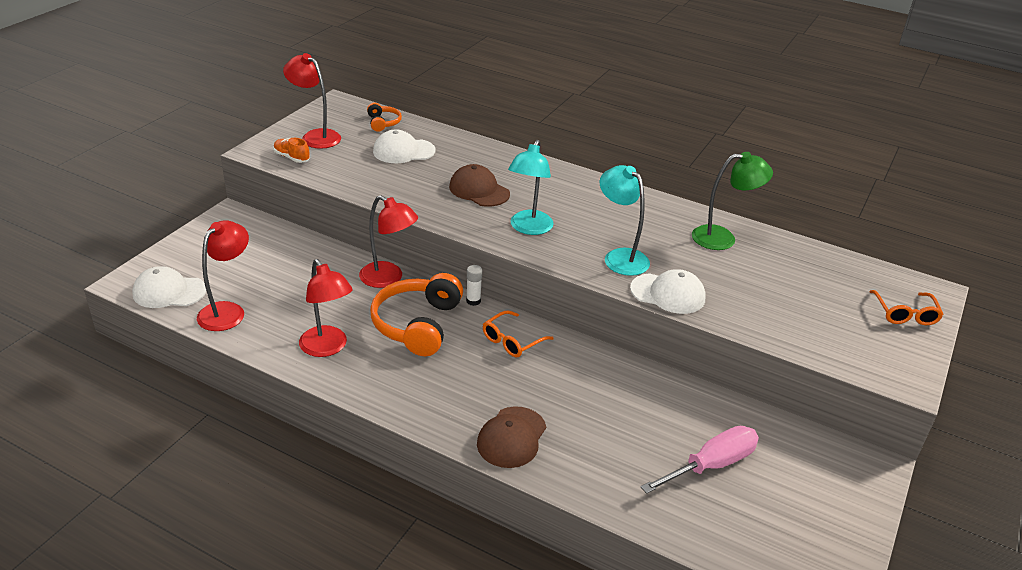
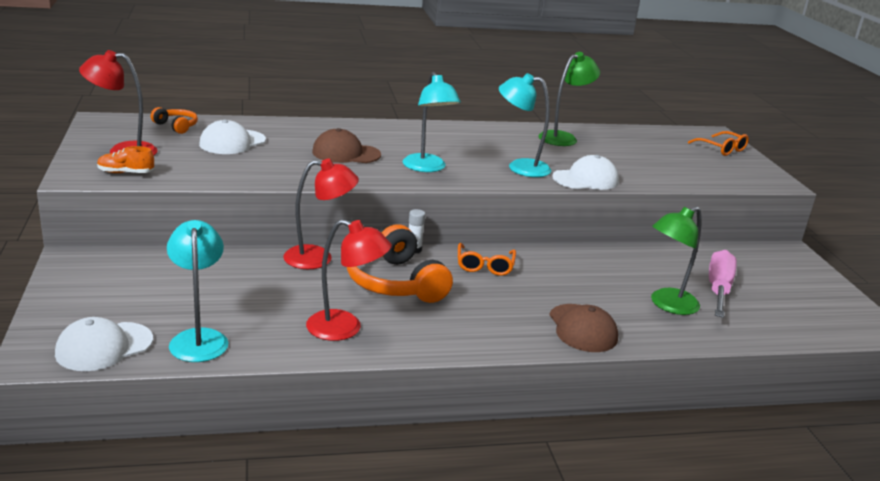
camera: 40 degrees left, 10 degrees down
(227, 311) = (198, 338): red lamp -> turquoise lamp
(628, 455) = (667, 305): none -> green lamp

